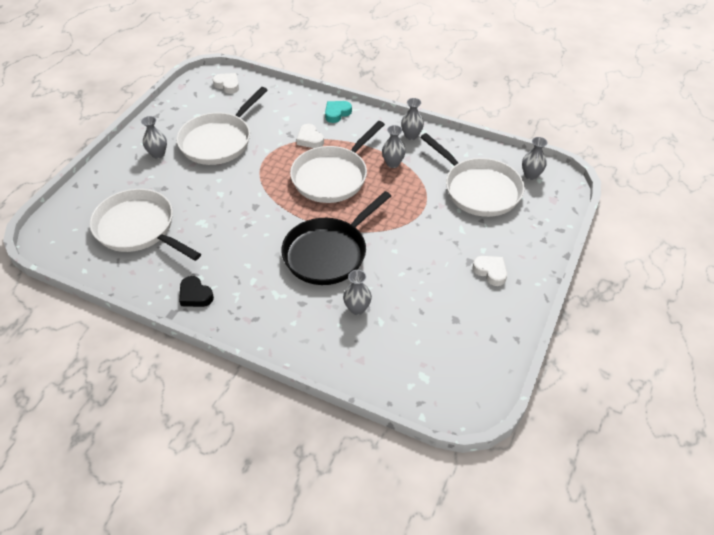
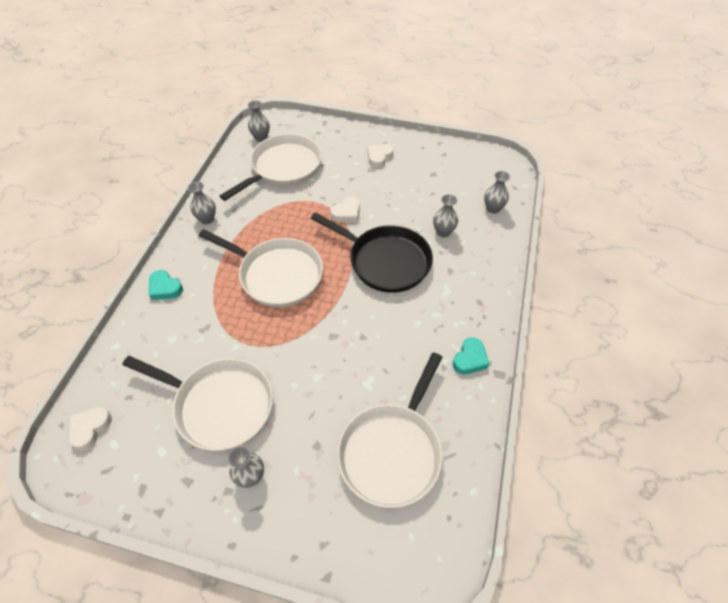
camera: 100 degrees left, 5 degrees up
(195, 295) = (470, 359): black heart -> turquoise heart
(310, 139) = (214, 306): white heart -> white heart (346, 213)
(393, 163) = (252, 229): grey vase -> grey vase (493, 209)

